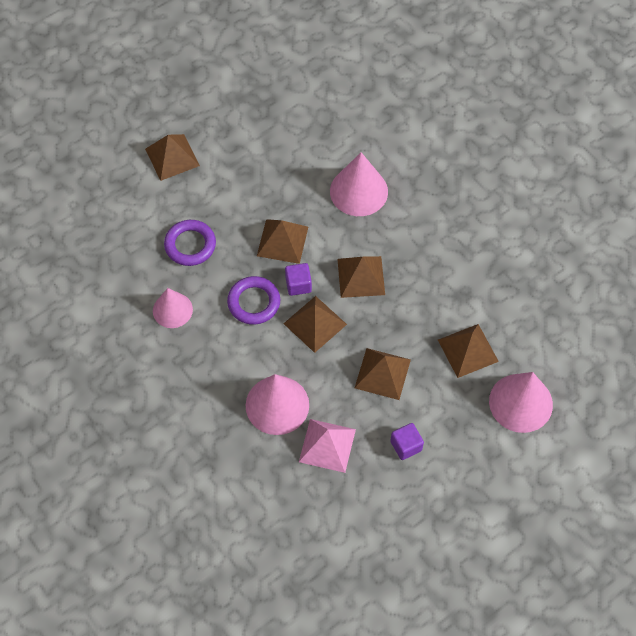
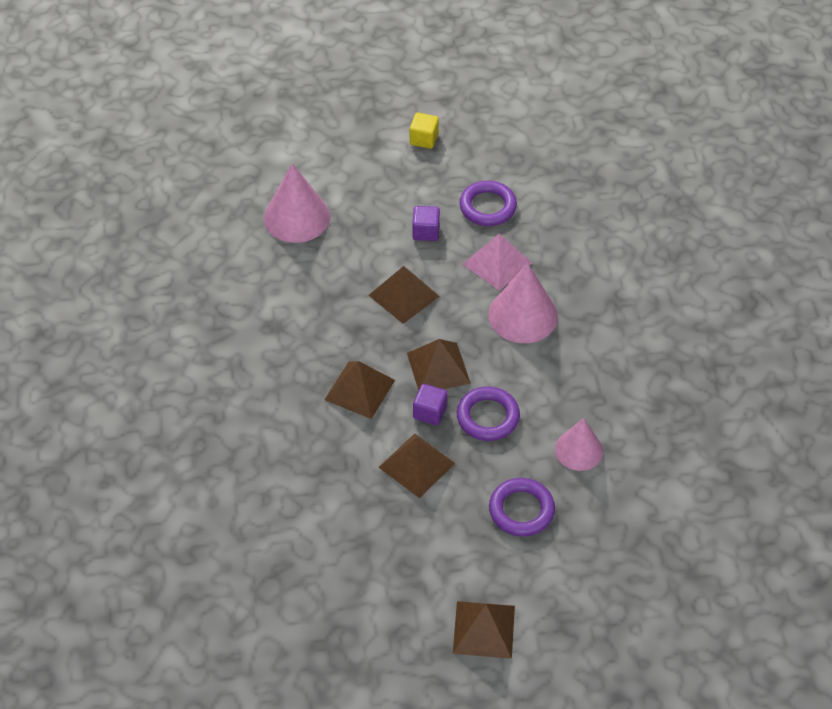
camera: 150 degrees left, 10 degrees down
(358, 191) = (295, 478): pink cone -> none
(370, 502) = (487, 207): none -> purple ring
(468, 350) = (308, 277): brown pyramid -> none
(475, 550) = (424, 139): none -> yellow cube

